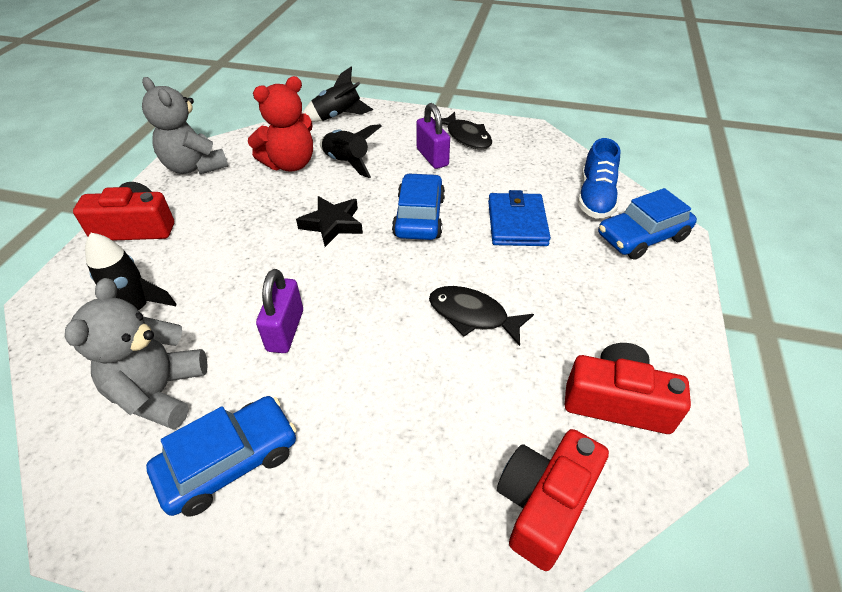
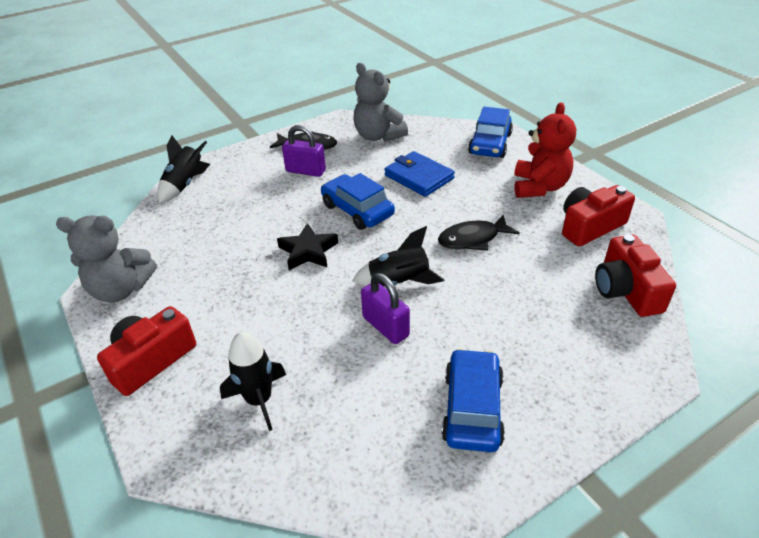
camera: 45 degrees left, 5 degrees down
(160, 392) = (368, 420): grey teddy bear -> grey teddy bear (378, 136)
(290, 164) = (205, 237): red teddy bear -> red teddy bear (539, 187)
(347, 163) = (250, 209): black rocket -> black rocket (399, 282)
(595, 197) = (438, 137): blue shoe -> none

